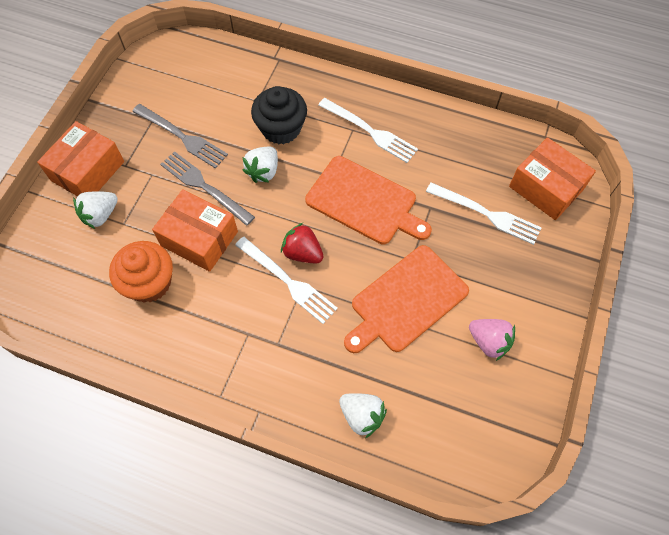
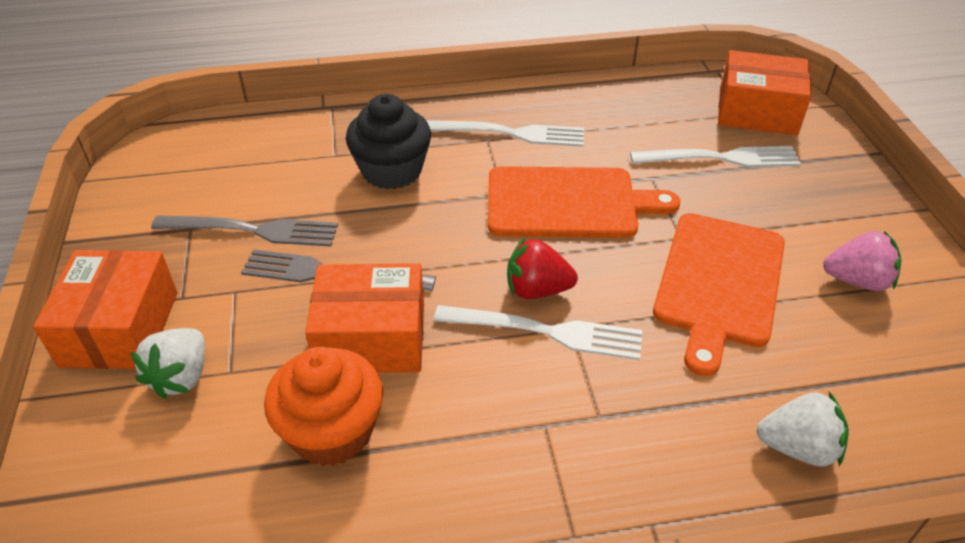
camera: 30 degrees left, 20 degrees down
(263, 171) = (405, 223): white strawberry -> none

